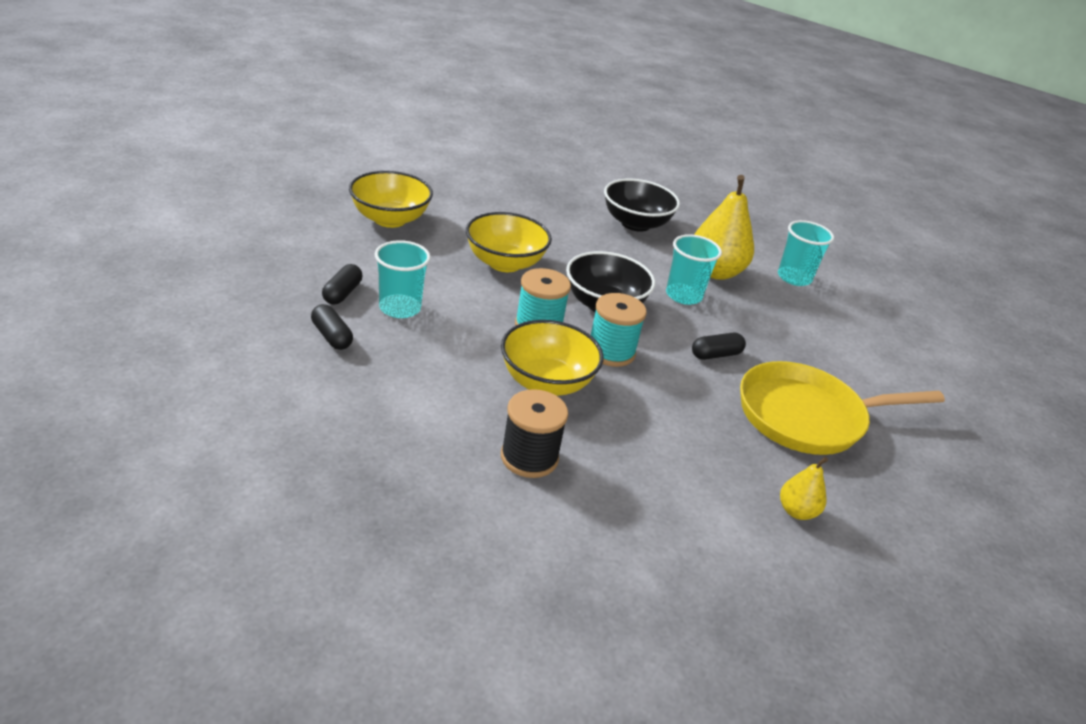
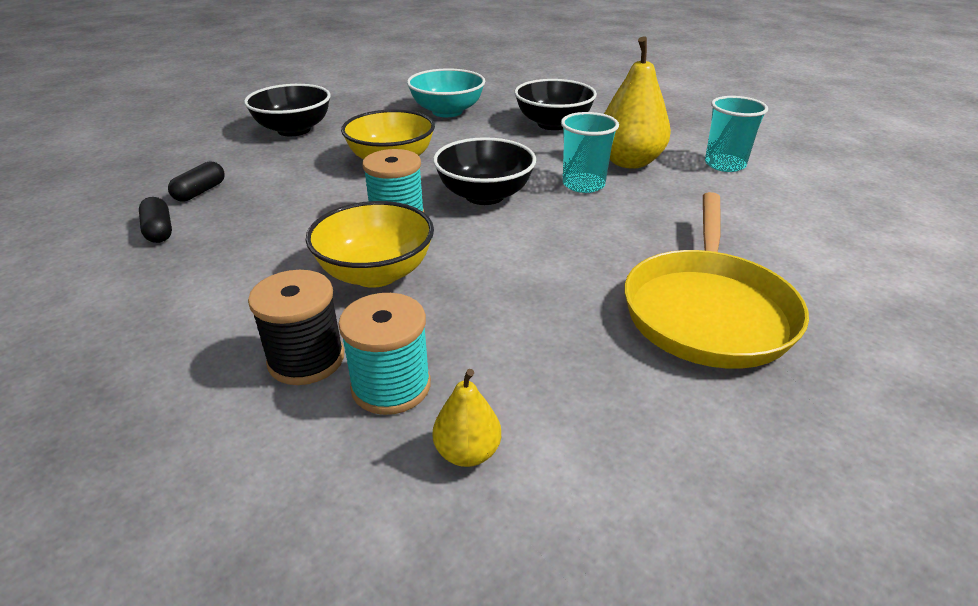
camera: 15 degrees right, 0 degrees up
(390, 219) = (294, 130): yellow bowl -> black bowl
(400, 308) = (252, 203): turquoise cup -> none
(530, 202) = (447, 111): none -> turquoise bowl
(611, 352) = (471, 241): turquoise spool -> turquoise spool (391, 386)
(716, 355) = (602, 242): black capsule -> none
(796, 511) = (661, 438): yellow pear -> yellow pear (467, 452)
(807, 417) = (707, 311): yellow pan -> yellow pan turned 75 degrees counterclockwise

